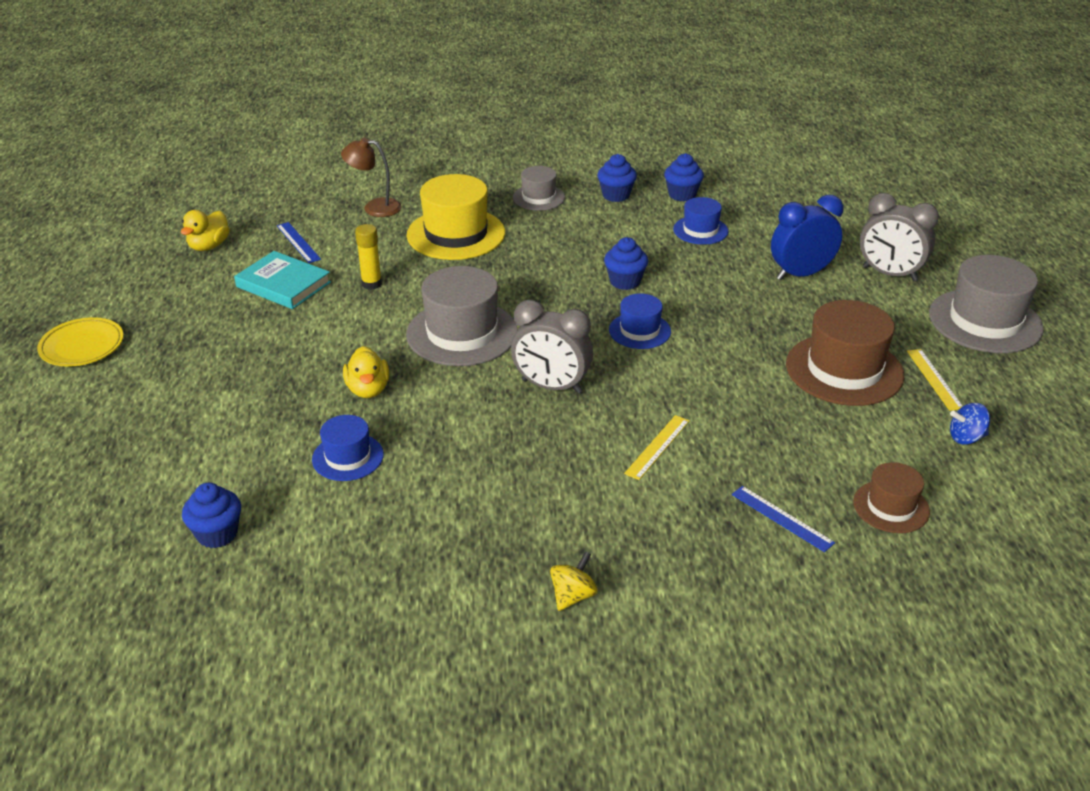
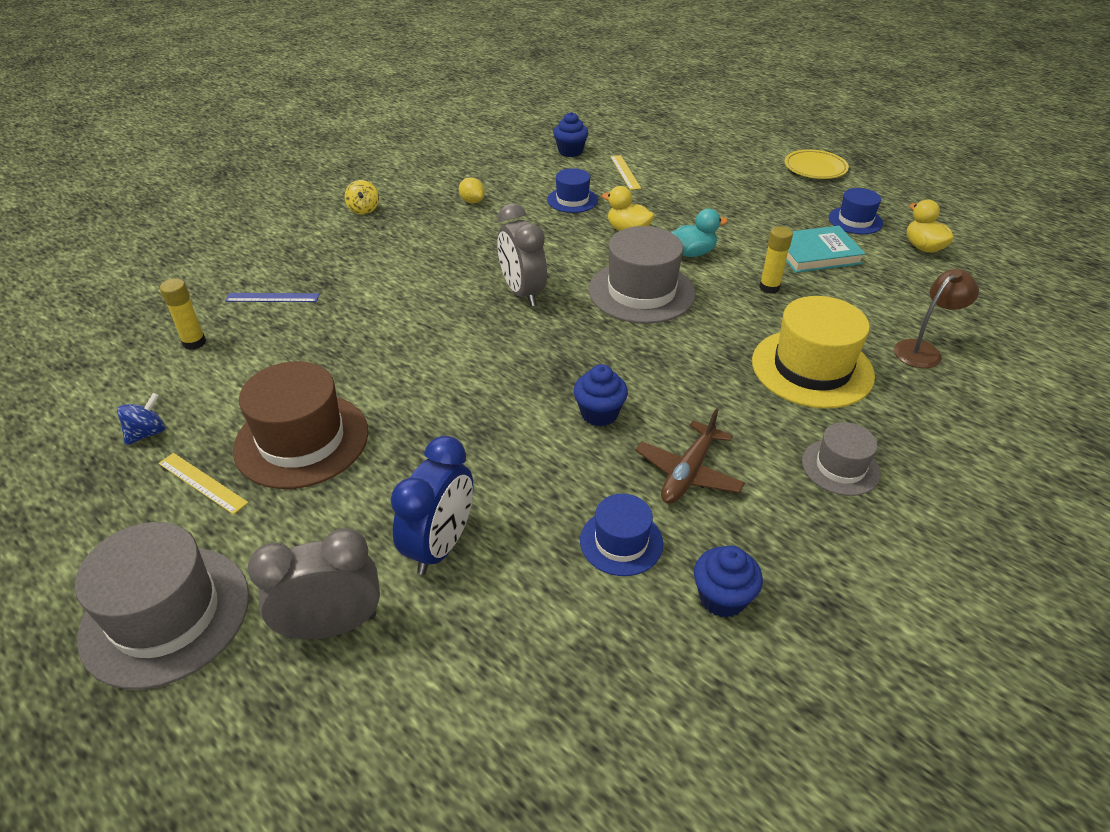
camera: 135 degrees right, 5 degrees up
(298, 242) = (887, 285): blue ruler -> none
(363, 338) = (692, 253): none -> turquoise duck
(442, 525) = (472, 201): none -> yellow lemon
(551, 386) = (522, 293): grey clock -> grey clock turned 90 degrees counterclockwise
(616, 195) = (783, 534): blue cupcake -> none
(621, 234) = (688, 473): none -> brown plane
(639, 331) = (520, 371): blue hat -> blue hat (855, 220)
(657, 447) = (400, 295): yellow ruler -> yellow ruler (625, 172)
(891, 507) = (194, 343): brown hat -> yellow glue stick

